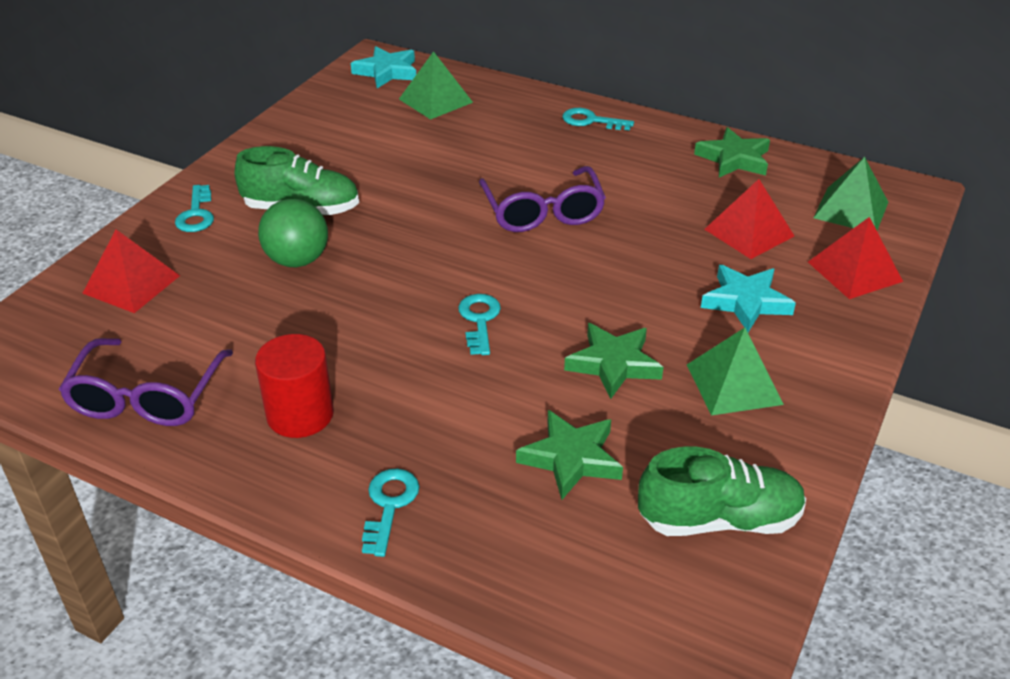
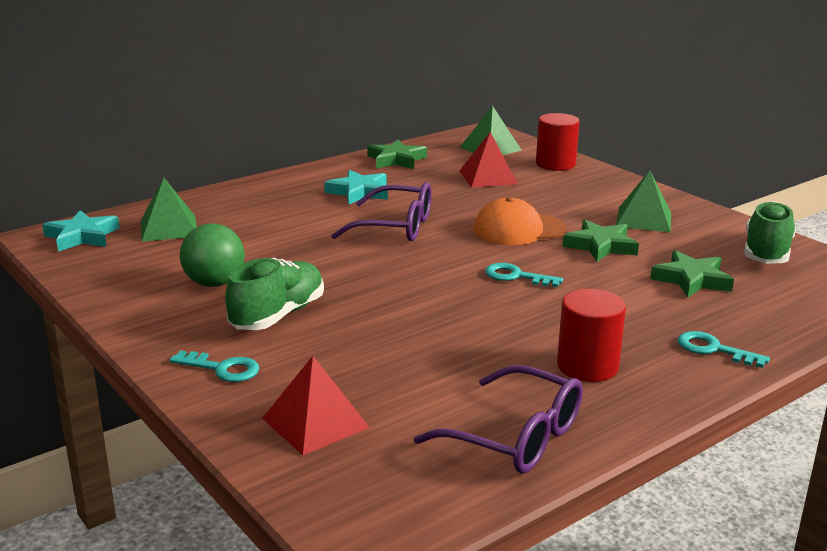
camera: 65 degrees left, 15 degrees down
(297, 260) = (361, 331): green ball -> green ball (214, 283)
(591, 121) = (287, 185): turquoise key -> none
(608, 293) = (519, 229): none -> orange cap
(745, 302) = (563, 196): turquoise star -> turquoise star (359, 192)
(854, 271) = (555, 164): red pyramid -> red cylinder

